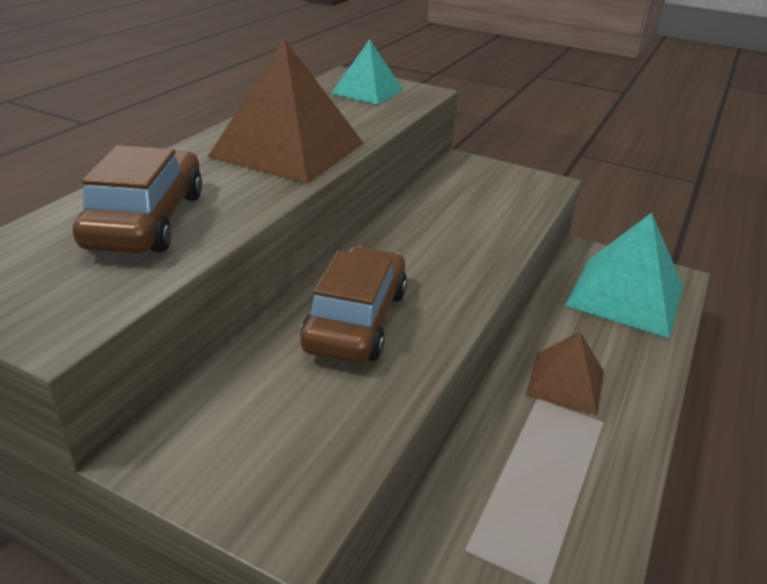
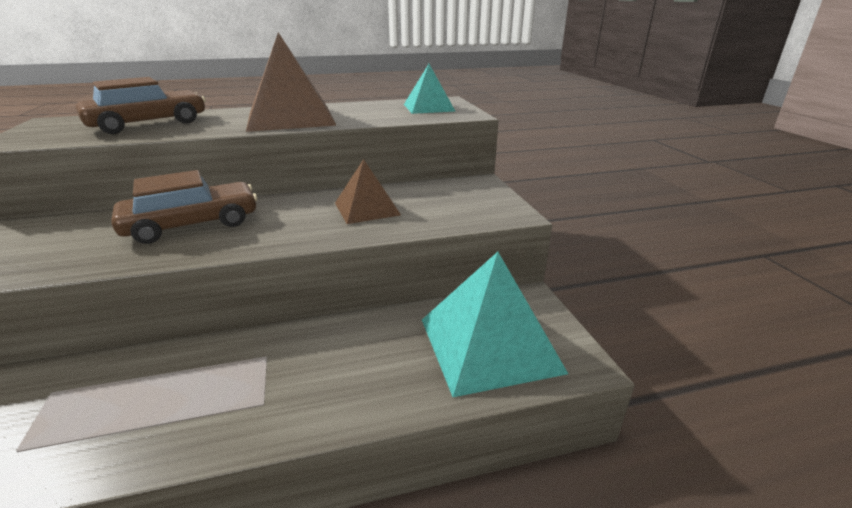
camera: 50 degrees right, 5 degrees down
(565, 382) = (303, 362): brown pyramid -> brown pyramid (367, 208)

